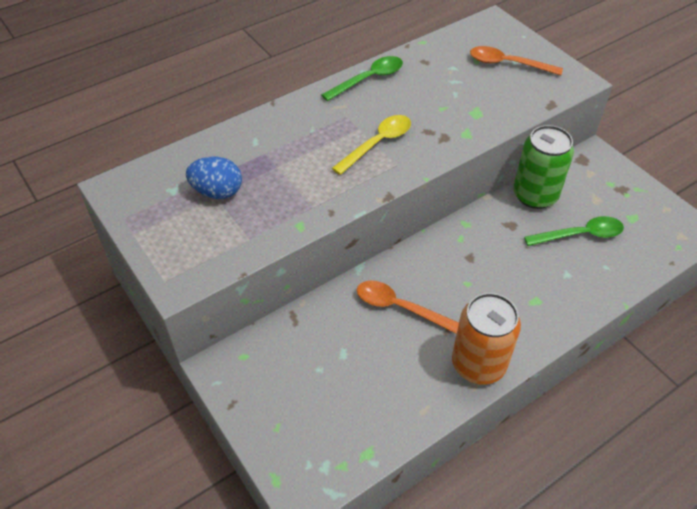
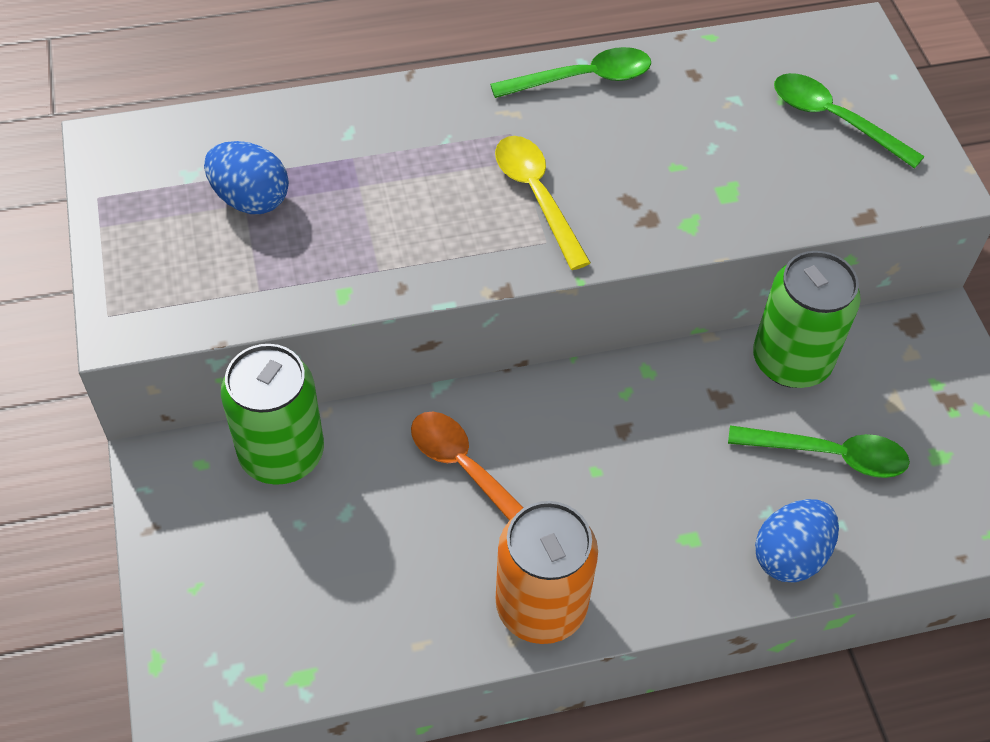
camera: 20 degrees right, 5 degrees up
(288, 334) = (282, 453): none -> green can
(378, 143) = (536, 196): yellow spoon -> yellow spoon turned 90 degrees counterclockwise
(507, 64) = (833, 119): orange spoon -> green spoon
(590, 291) = (790, 555): none -> blue egg

